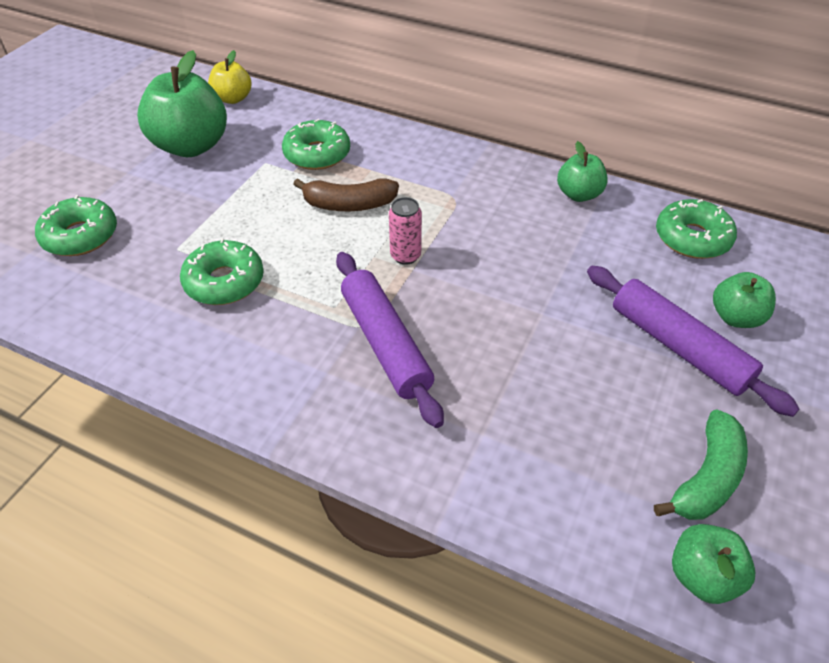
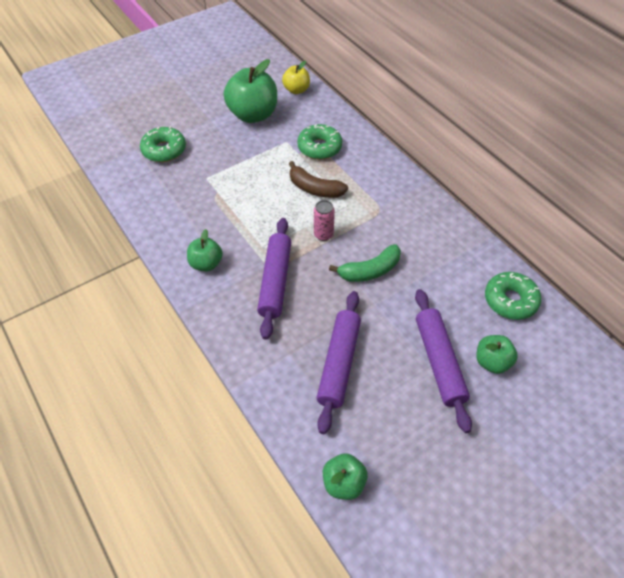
camera: 30 degrees right, 5 degrees up
(224, 282) = (217, 208): green donut -> none
(560, 411) = (339, 363): none -> purple rolling pin
(578, 194) = (460, 239): green apple -> green apple (206, 264)
(707, 477) = (390, 439): green banana -> green banana (370, 271)

